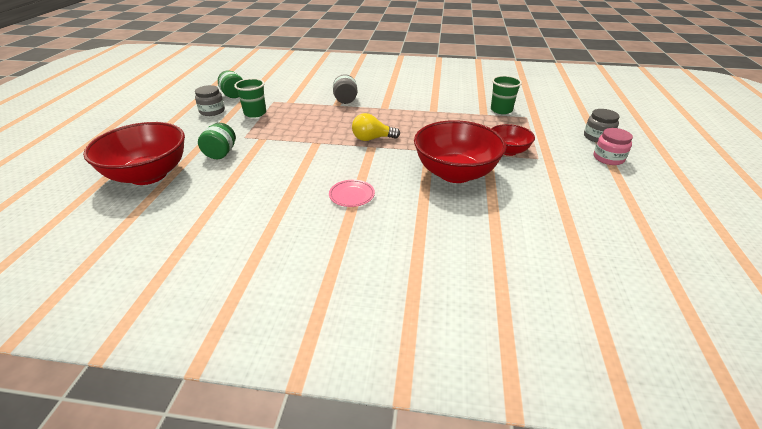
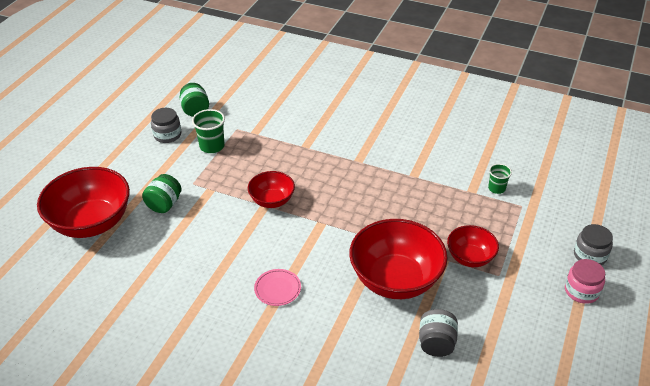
camera: 15 degrees right, 5 degrees up
(321, 139) = (272, 200): none -> red bowl
(345, 100) = (318, 141): grey jar -> grey jar (436, 343)
(372, 139) = (326, 210): yellow light bulb -> none
(501, 110) = (496, 188): green cup -> green cup, size x0.65

